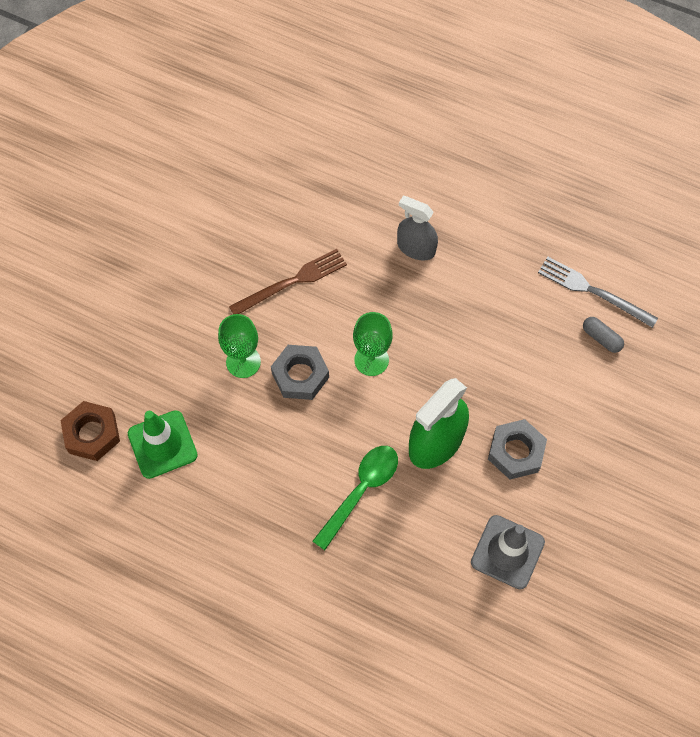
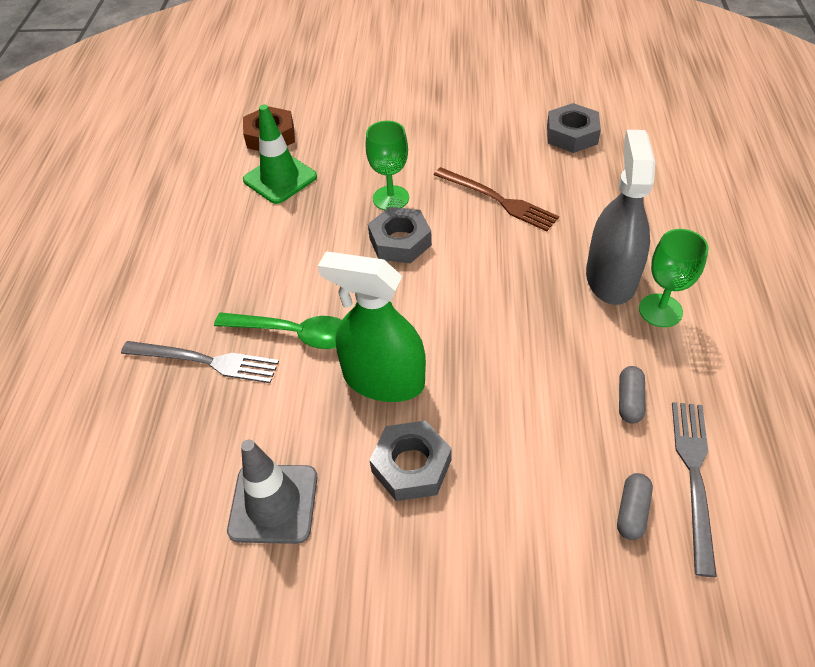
camera: 70 degrees right, 15 degrees down
(244, 188) = (572, 135): none -> grey nut
(356, 567) = (205, 361): none -> grey fork
(371, 360) = (451, 289): green goblet -> green goblet (660, 310)
(416, 248) = (610, 278): grey spray bottle -> grey spray bottle, size x1.54
(524, 295) = (629, 401): none -> grey capsule

